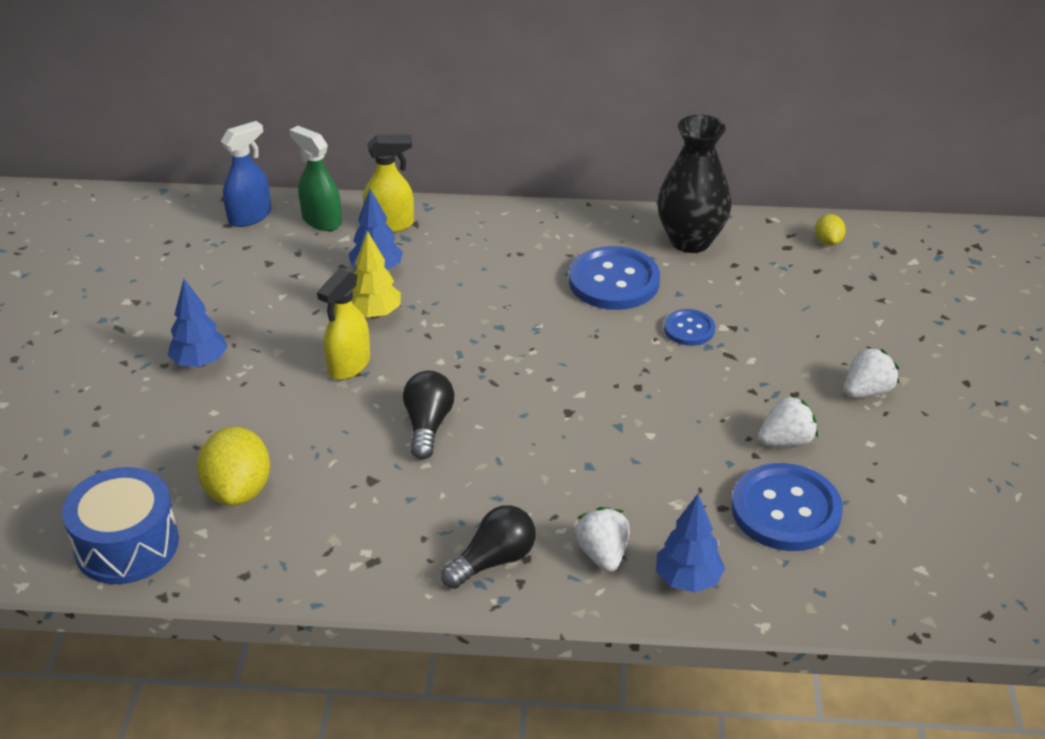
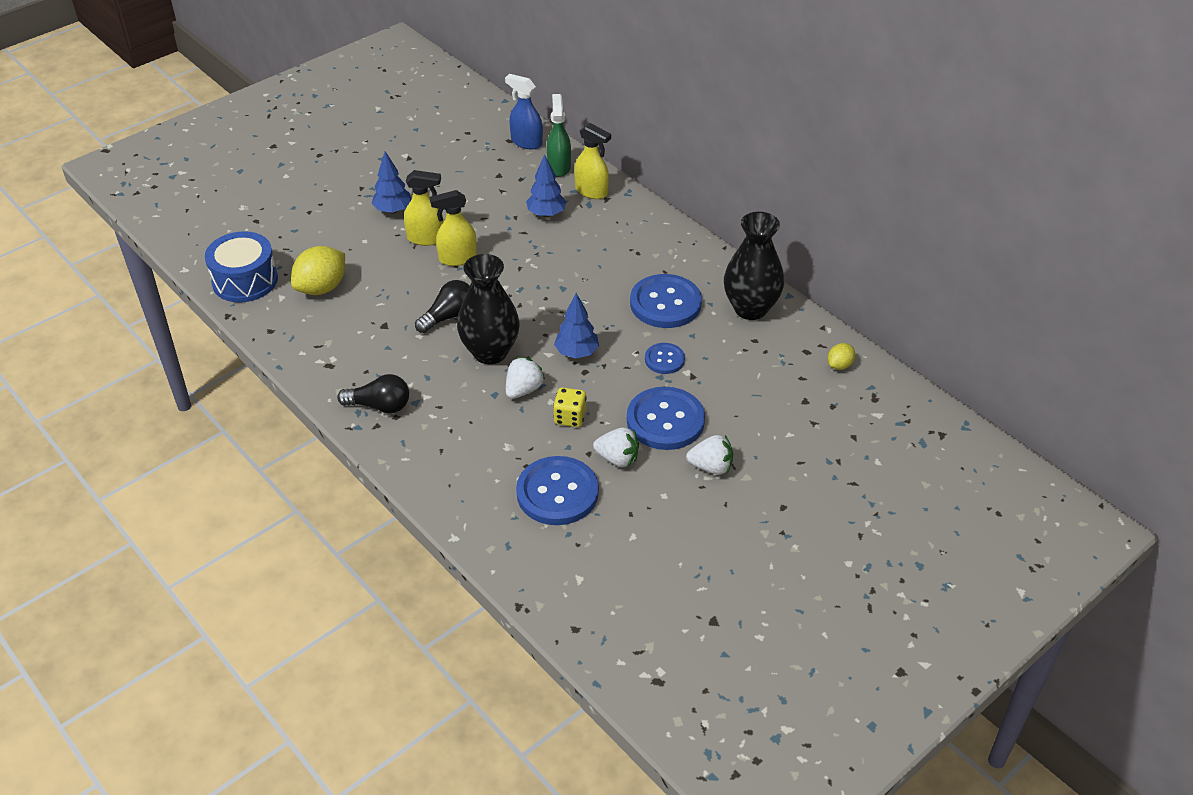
camera: 45 degrees right, 5 degrees up
(250, 216) = (526, 142): blue spray bottle -> blue spray bottle turned 150 degrees counterclockwise
(283, 367) = (426, 238): none -> yellow spray bottle
(374, 314) = (510, 238): yellow tree -> none
(523, 430) = (490, 352): none -> black vase
(602, 554) = (432, 442): white strawberry -> white strawberry (523, 390)
(688, 580) = (453, 487): blue tree -> blue tree (577, 353)
(690, 436) = (570, 417): none -> yellow dice
(771, 380) = (665, 420): none -> blue button

